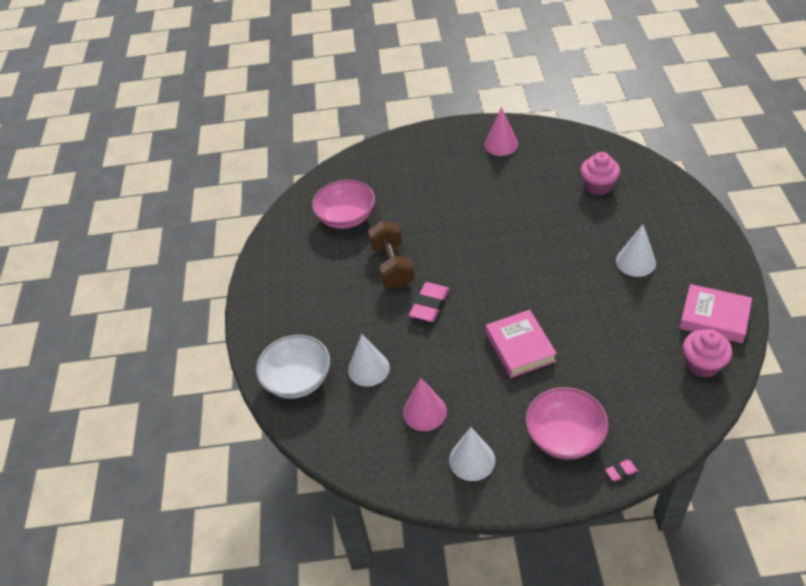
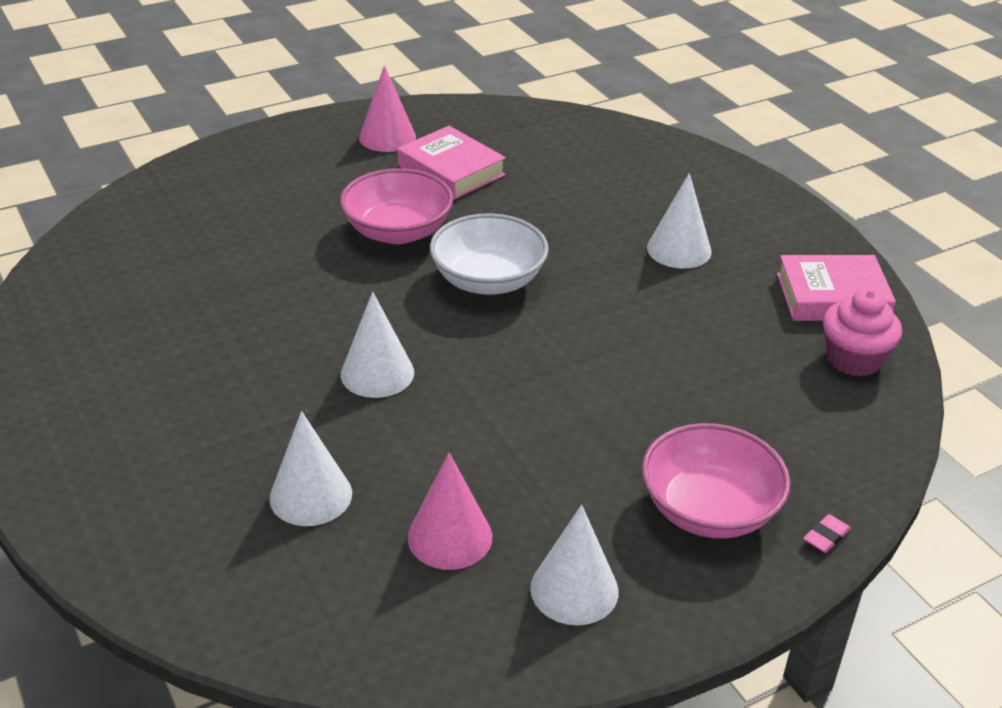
camera: 30 degrees left, 10 degrees down
(297, 379) = (174, 547): white bowl -> white bowl (488, 280)
(346, 217) = (160, 276): pink bowl -> pink bowl (398, 231)
(392, 266) = (281, 330): brown dumbbell -> none
(429, 305) = (377, 373): pink eraser -> white cone
(520, 347) = (565, 400): pink book -> pink book (451, 170)
(598, 186) = (568, 166): pink cupcake -> none

